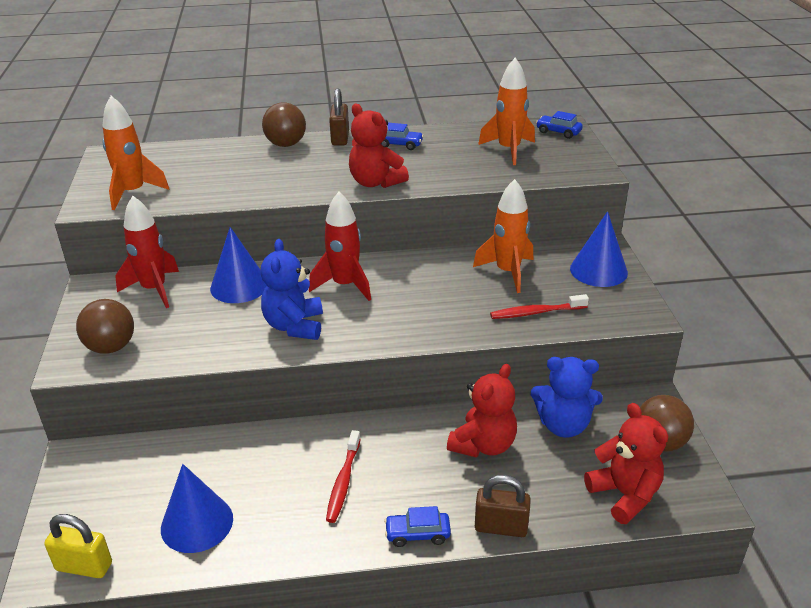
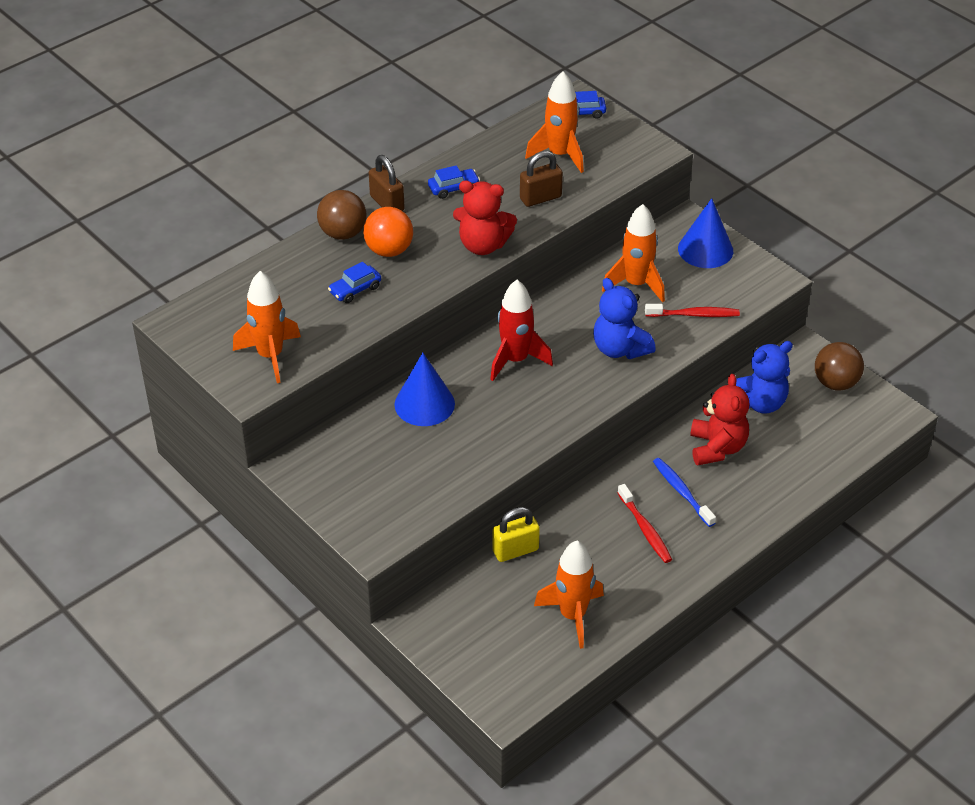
camera: 35 degrees left, 10 degrees up
(84, 566) = (527, 688): yellow padlock -> yellow padlock (515, 550)
(111, 347) = (387, 513): brown ball -> none
(154, 289) = (351, 444): red rocket -> none
(197, 523) = (572, 615): blue cone -> orange rocket
(294, 326) = (518, 419): blue teddy bear -> blue teddy bear (620, 349)
(303, 163) = (389, 250): none -> orange ball
(411, 466) = (681, 492): none -> blue toothbrush
(417, 534) = (734, 538): blue car -> blue car (355, 290)
(501, 527) = (784, 503): brown padlock -> brown padlock (540, 198)
(536, 312) = (694, 315): red toothbrush -> red toothbrush turned 135 degrees counterclockwise
(624, 495) = (843, 436): red teddy bear -> none

